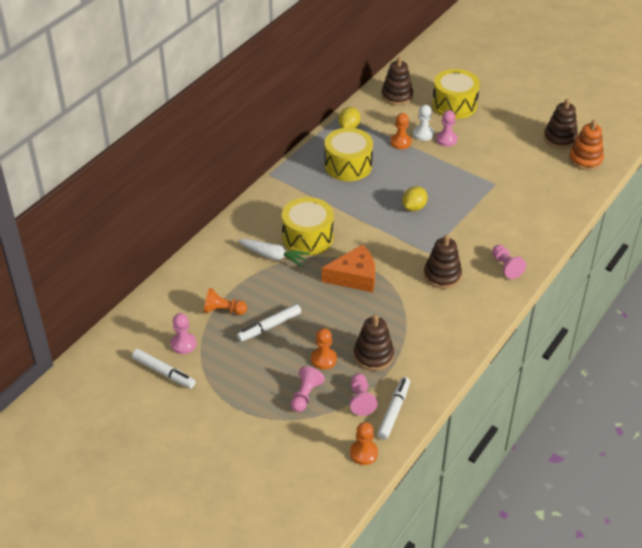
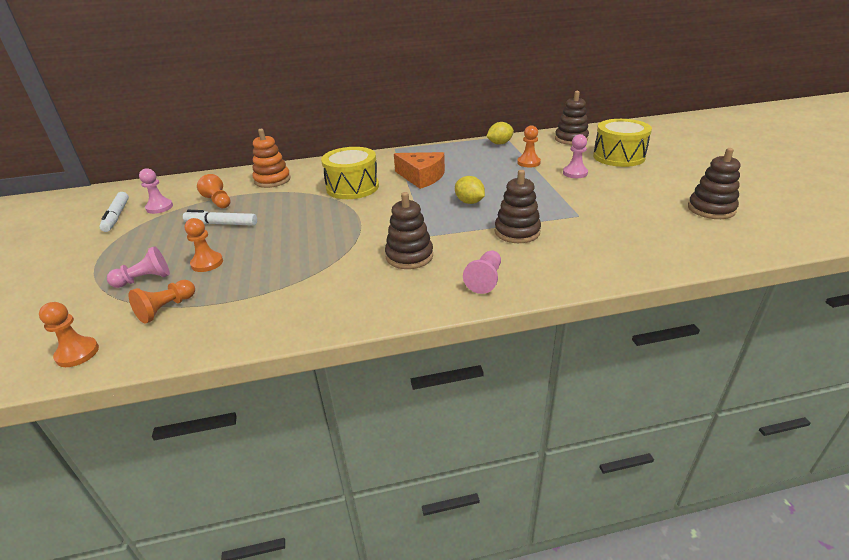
camera: 45 degrees right, 10 degrees down
(273, 256) = (309, 188): white carrot -> none
(348, 165) = (460, 161): yellow drum -> none
(354, 277) = (337, 223): orange cheese -> orange cheese (421, 177)
(361, 400) = (166, 309): pink pawn -> orange pawn
(373, 356) = (242, 282): brown stacking toy -> brown stacking toy (517, 232)
(393, 411) = (166, 336): white marker -> none
(414, 207) = (469, 202): yellow lemon -> yellow lemon turned 60 degrees clockwise
(423, 134) = (558, 164): white pawn -> none
(585, 160) = (724, 235): orange stacking toy -> orange stacking toy (272, 180)

